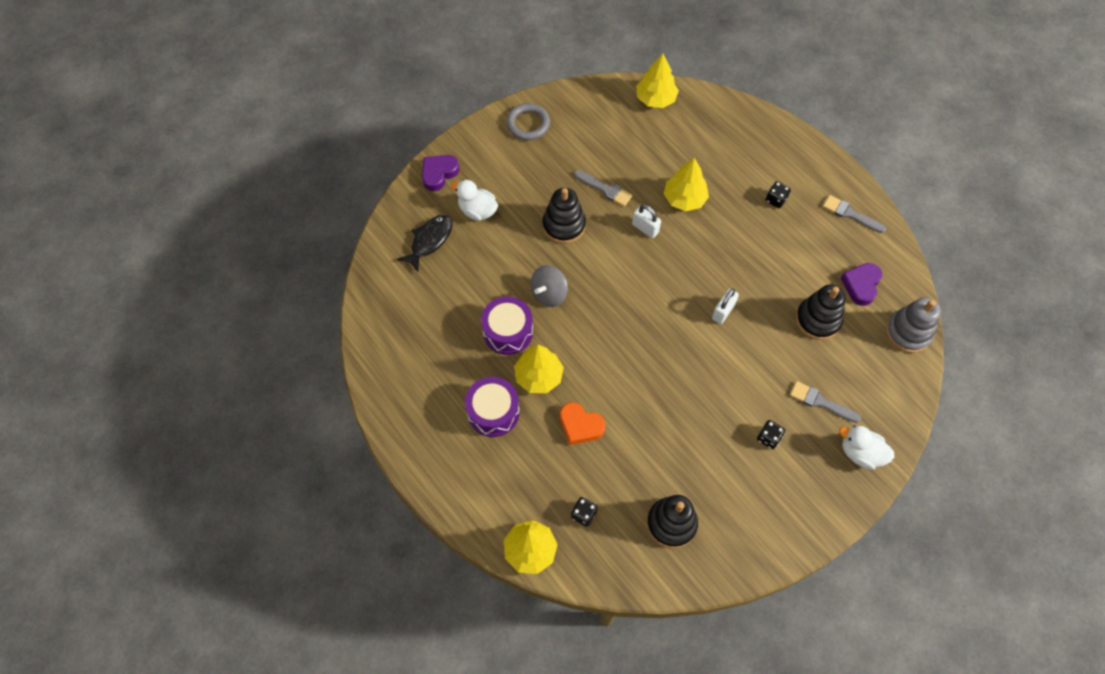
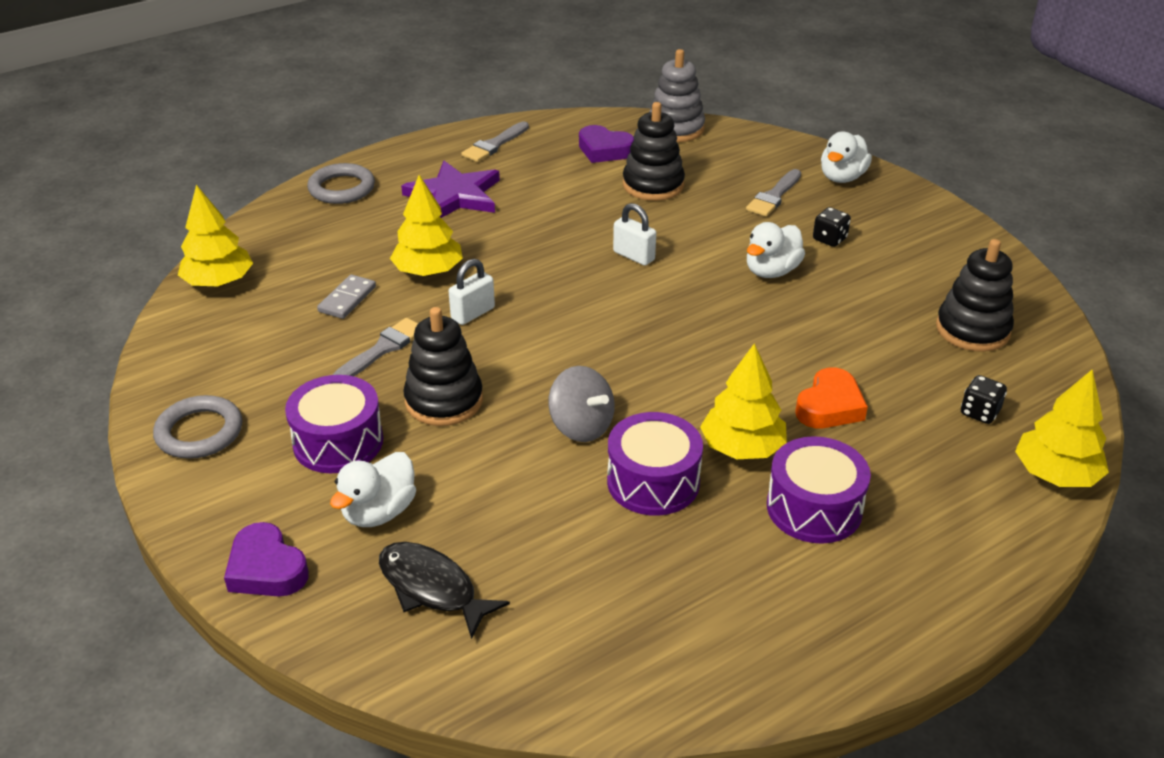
camera: 85 degrees left, 25 degrees down
(526, 184) = (338, 442): none -> purple drum
(649, 163) = (347, 299): none -> grey domino
(720, 397) = (771, 271): none -> white duck
(770, 136) = (342, 188): none -> grey ring
(775, 200) = (455, 195): black dice -> purple star

